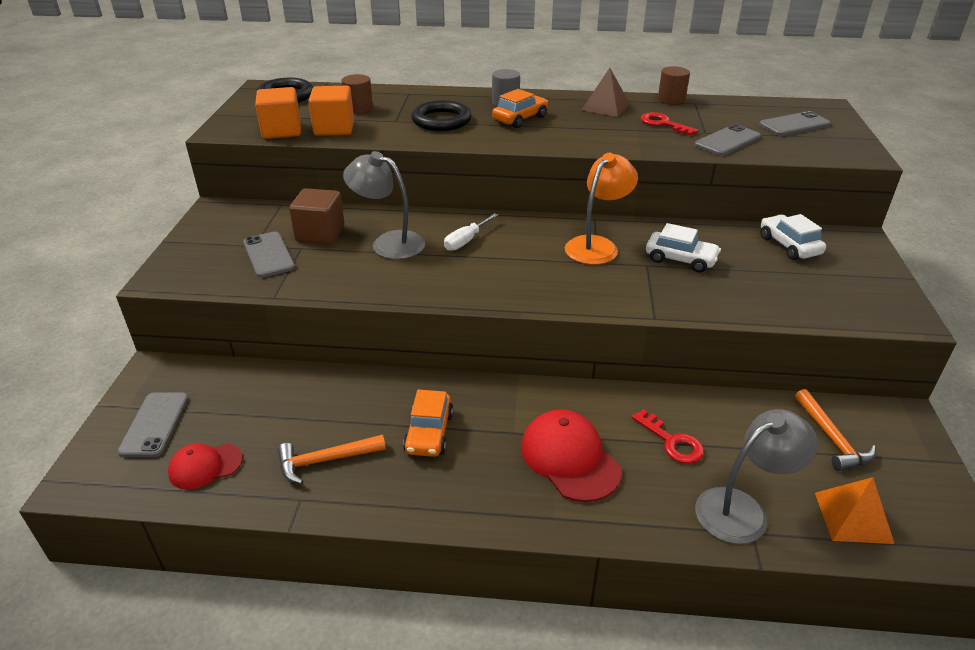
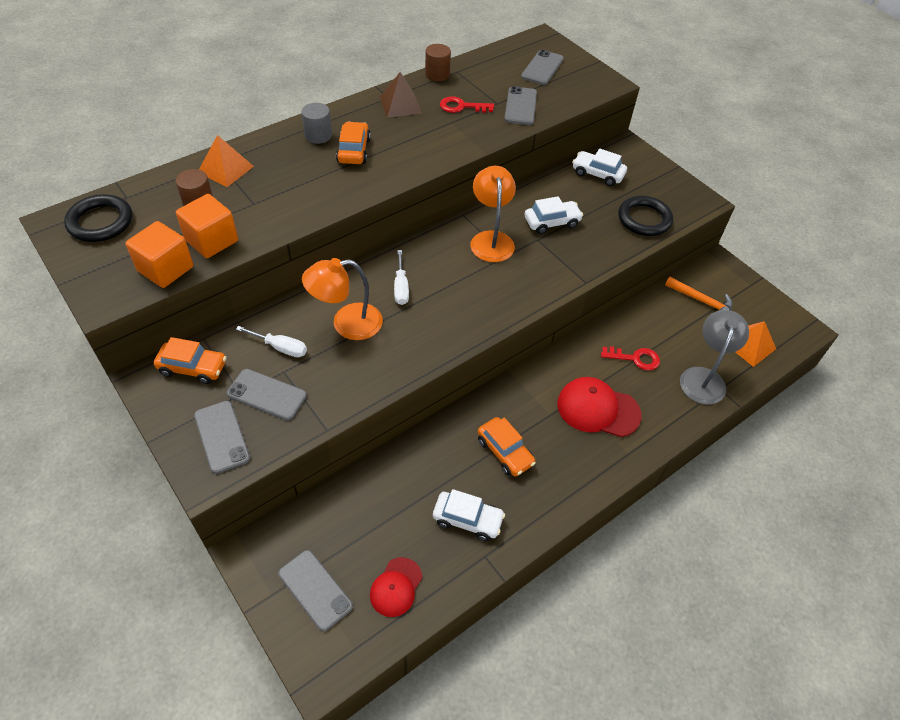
camera: 45 degrees left, 15 degrees up
(204, 262) = (222, 437): none -> grey phone
(249, 217) = (193, 368): none -> orange car
(320, 233) = (280, 347): brown cube -> white screwdriver
(326, 460) = (467, 519): orange hammer -> white car
(388, 243) = (347, 323): grey lamp -> orange lamp
(407, 98) = (225, 169): none -> orange pyramid
(441, 120) = (293, 184): black ring -> black ring (644, 219)

